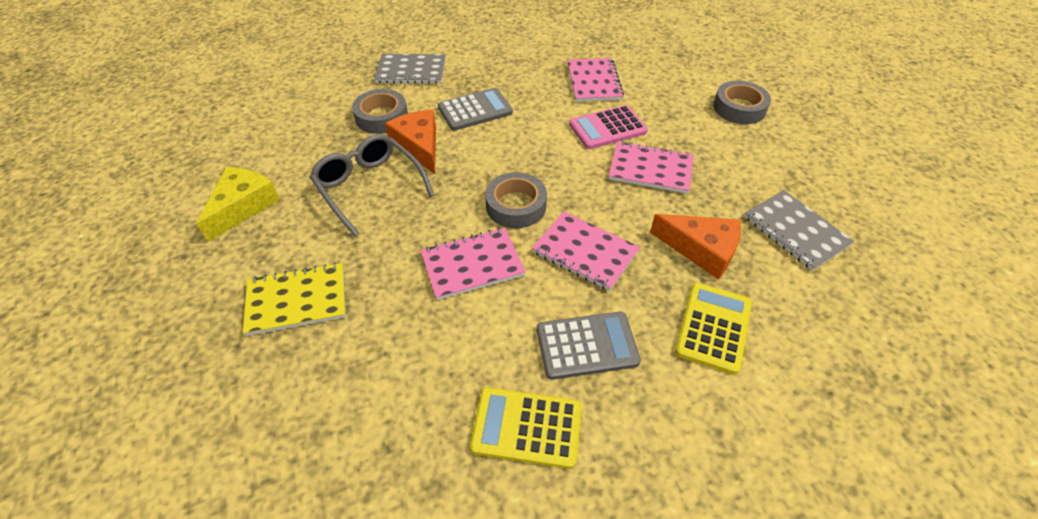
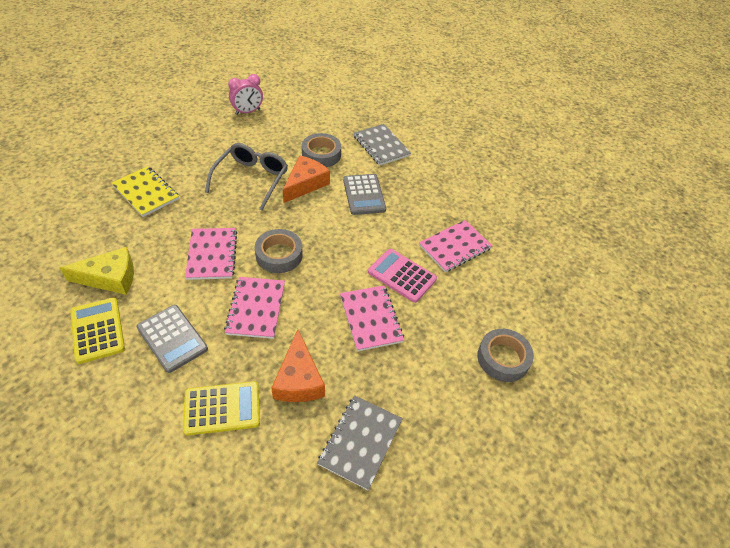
camera: 55 degrees right, 0 degrees up
(237, 149) = (247, 112): none -> pink clock
(243, 206) = (203, 138): yellow cheese -> yellow cheese (110, 278)
(472, 265) = (212, 255): pink notebook -> pink notebook turned 45 degrees clockwise
(475, 110) = (364, 195): grey calculator -> grey calculator turned 45 degrees clockwise

